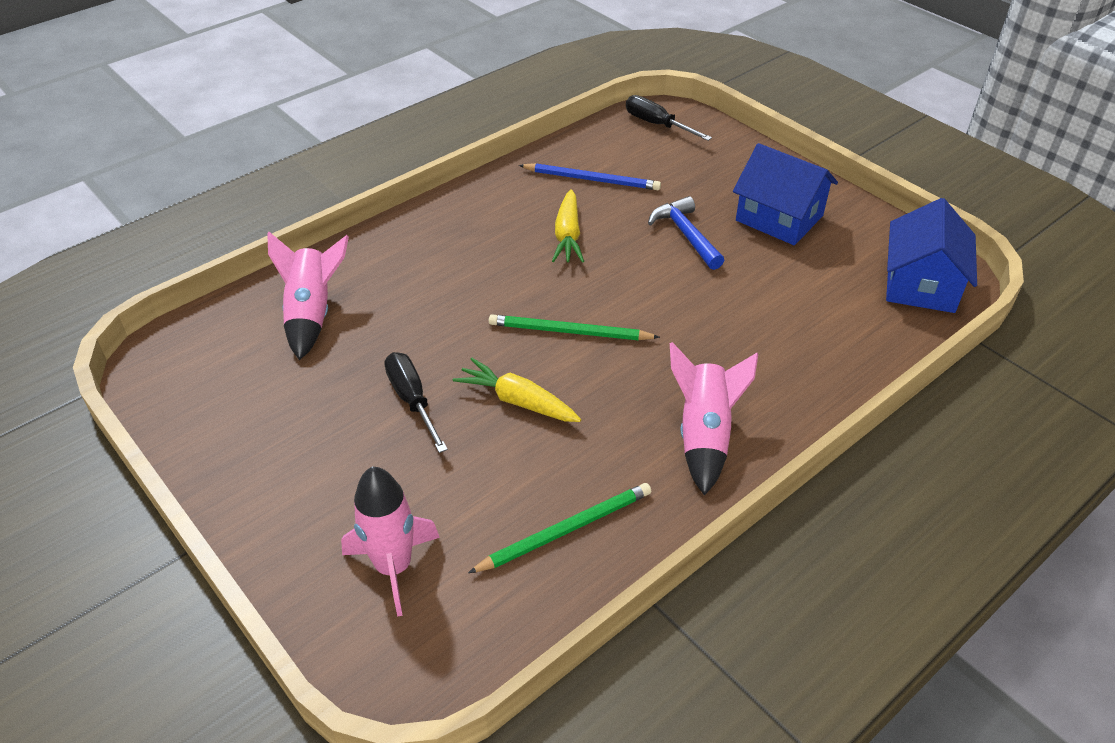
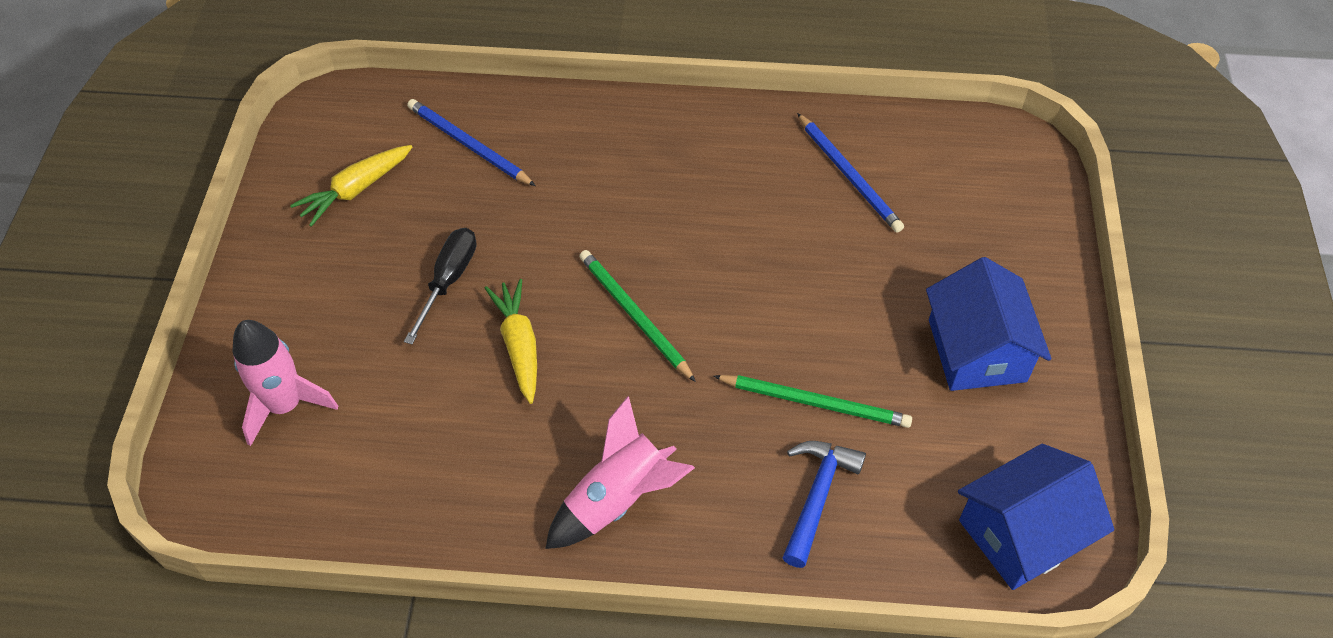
camera: 45 degrees right, 10 degrees up
(312, 314) = (468, 145): pink rocket -> blue pencil
(566, 530) = (421, 482): green pencil -> green pencil (815, 403)
(567, 235) = (751, 219): yellow carrot -> yellow carrot (356, 190)
(657, 124) = (995, 156): black screwdriver -> none
(685, 234) = (859, 299): blue hammer -> blue hammer (817, 496)

